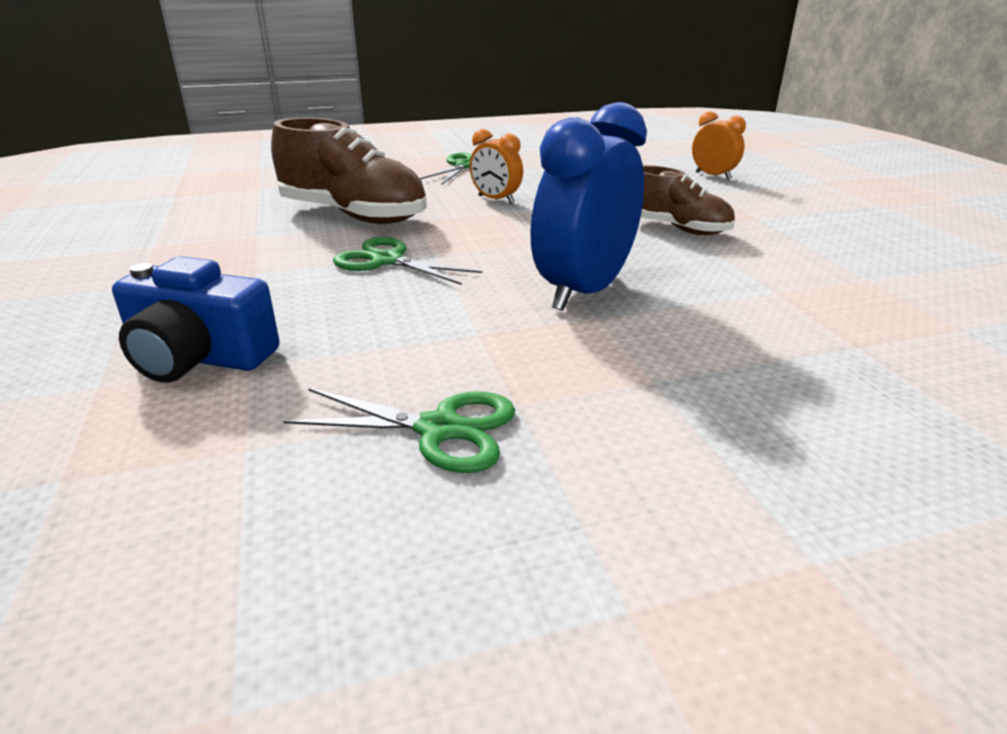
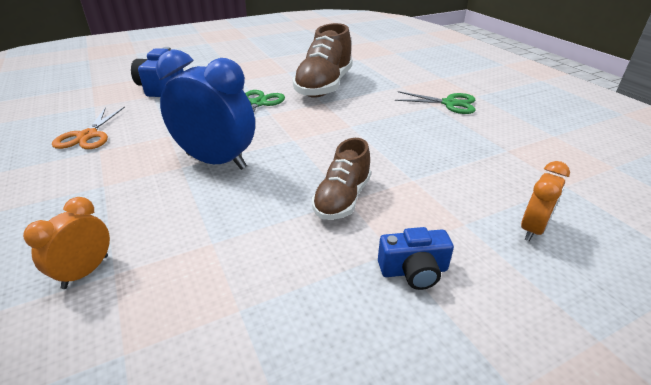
camera: 80 degrees right, 5 degrees up
(439, 429) = (88, 136): green scissors -> orange scissors
(496, 200) = (375, 121): orange clock -> orange clock (86, 272)
(781, 215) = (413, 271): none -> blue camera

